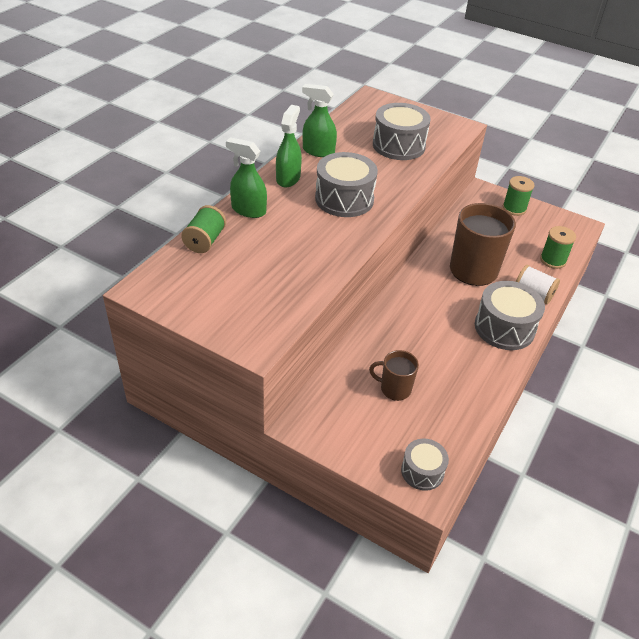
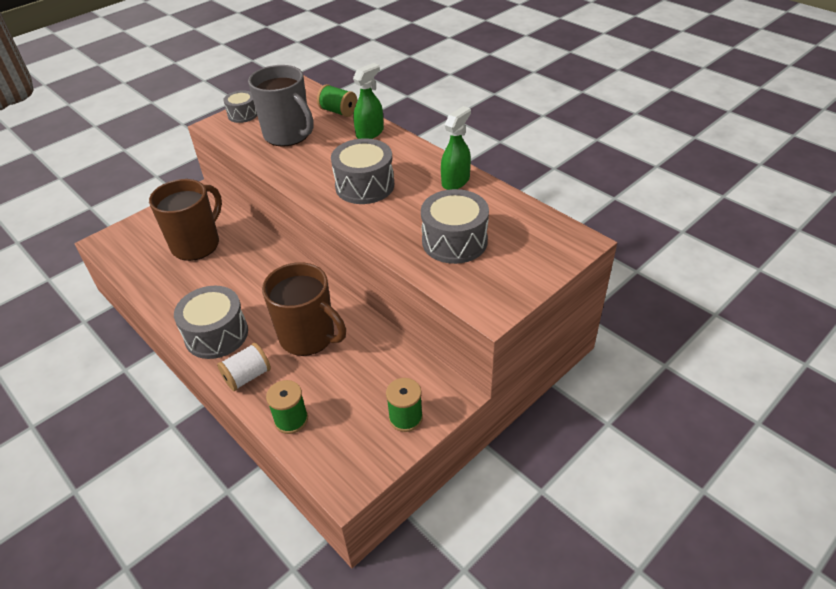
camera: 110 degrees right, 0 degrees up
(266, 270) = (288, 135): none -> grey mug
(288, 178) = (411, 157): green spray bottle -> none
(394, 389) = (197, 244): brown mug -> brown mug, size x1.89
(422, 471) = (119, 243): grey drum -> grey drum (243, 114)

